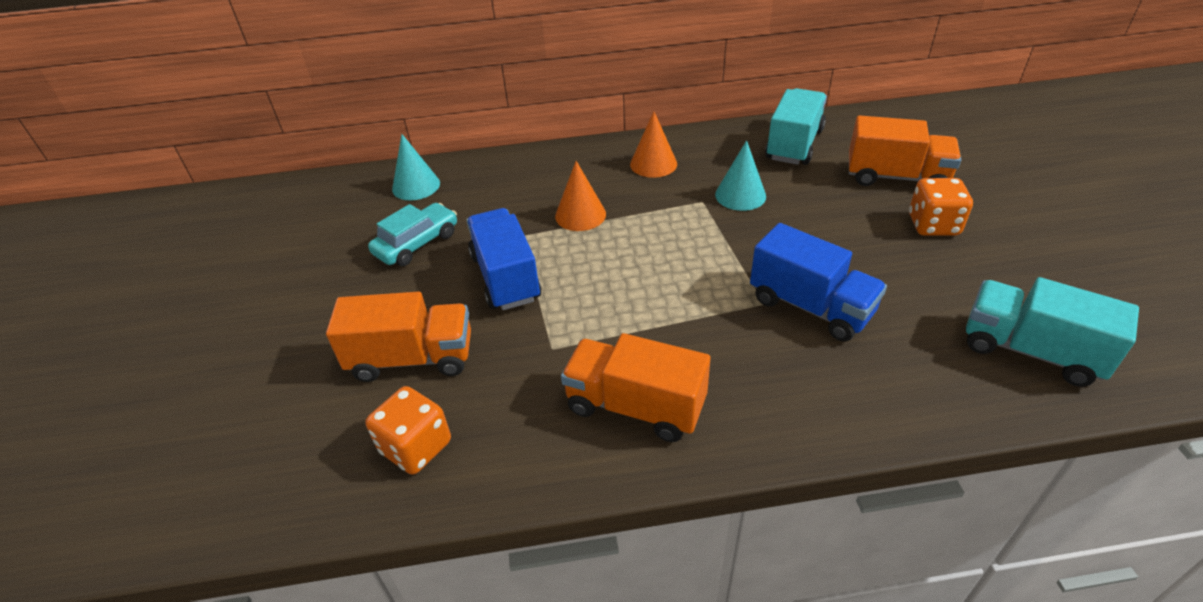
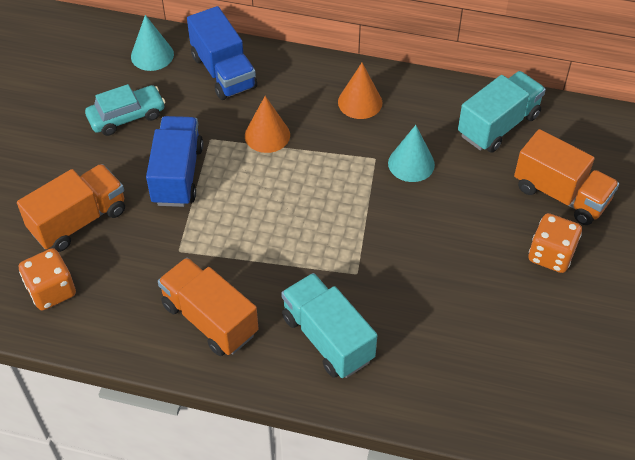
camera: 20 degrees right, 10 degrees up
(412, 358) = (78, 221): orange truck -> orange truck turned 60 degrees counterclockwise
(810, 306) = (390, 290): blue truck -> blue truck (223, 72)
(1030, 351) = (528, 392): turquoise truck -> turquoise truck (327, 338)

